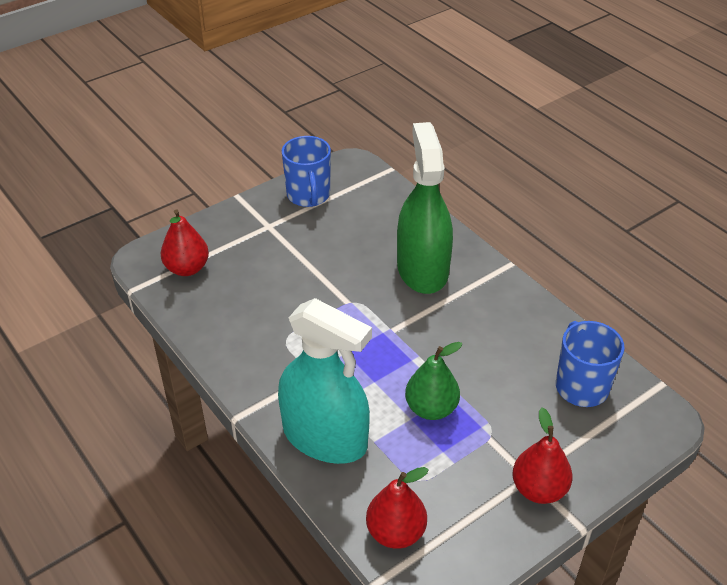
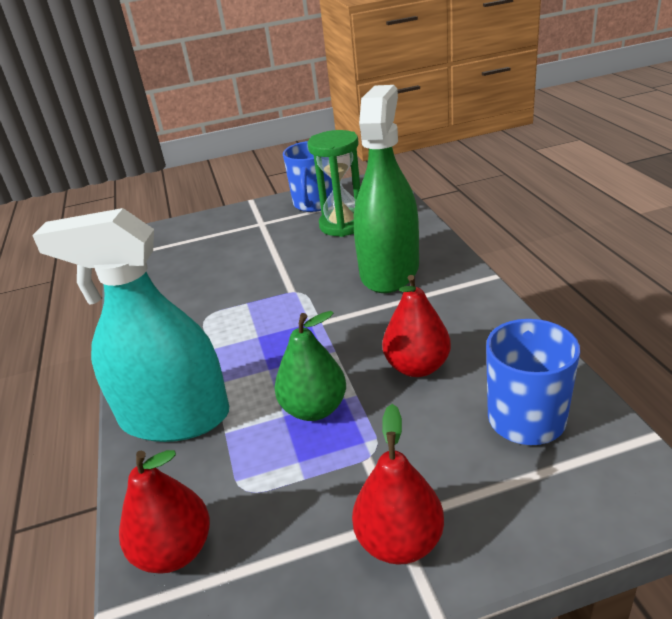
camera: 25 degrees right, 10 degrees down
(187, 268) = (165, 248): red pear -> red pear (417, 367)
(325, 437) = (175, 417): turquoise spray bottle -> turquoise spray bottle turned 135 degrees clockwise
(352, 221) = (342, 225): none -> green hourglass

